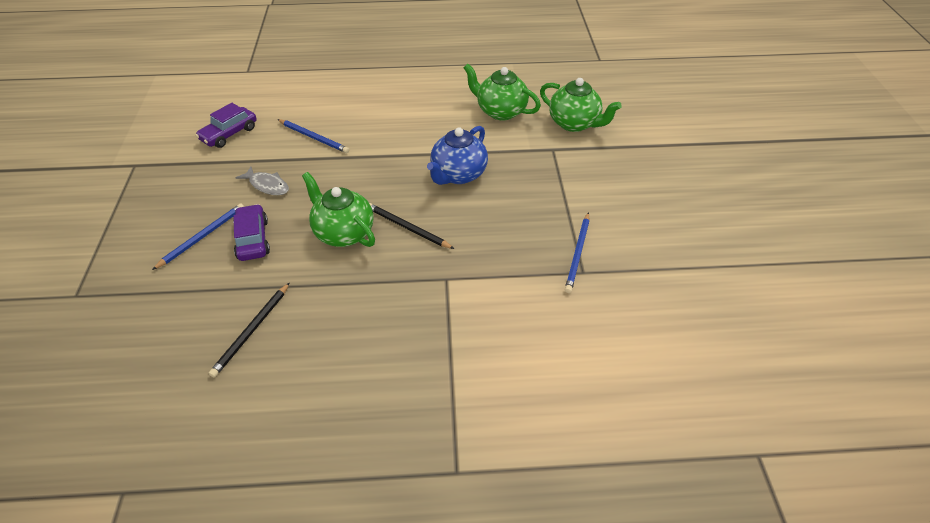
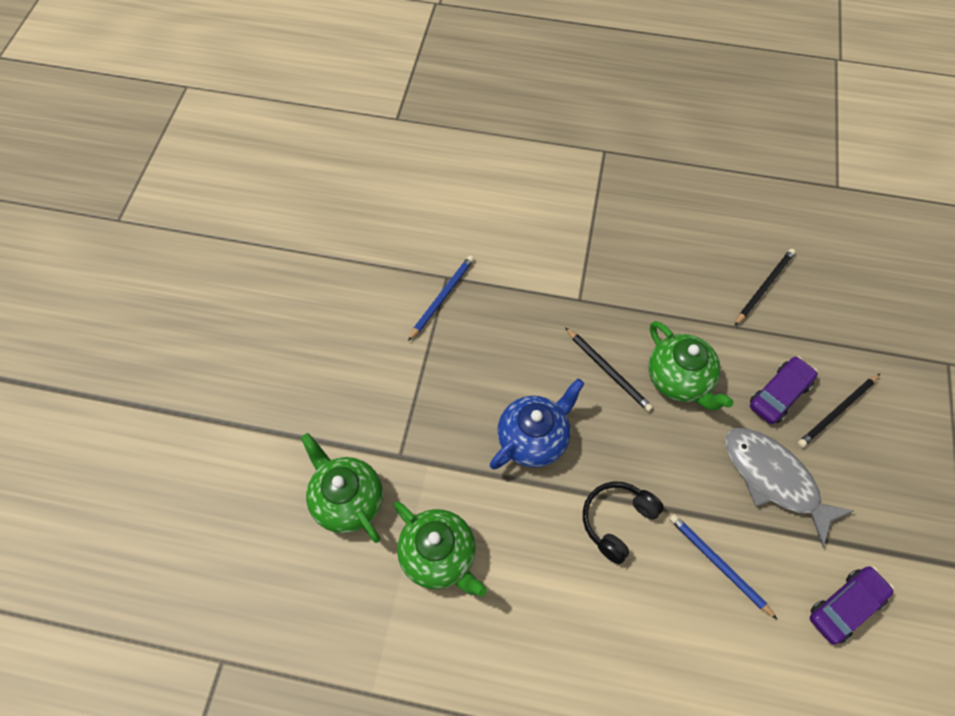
camera: 165 degrees left, 15 degrees up
(202, 237) = (837, 412): blue pencil -> black pencil
(253, 239) = (779, 394): purple car -> purple car turned 135 degrees counterclockwise
(267, 185) = (774, 479): grey fish -> grey fish, size x1.80
(386, 145) = (617, 521): none -> black headphones

